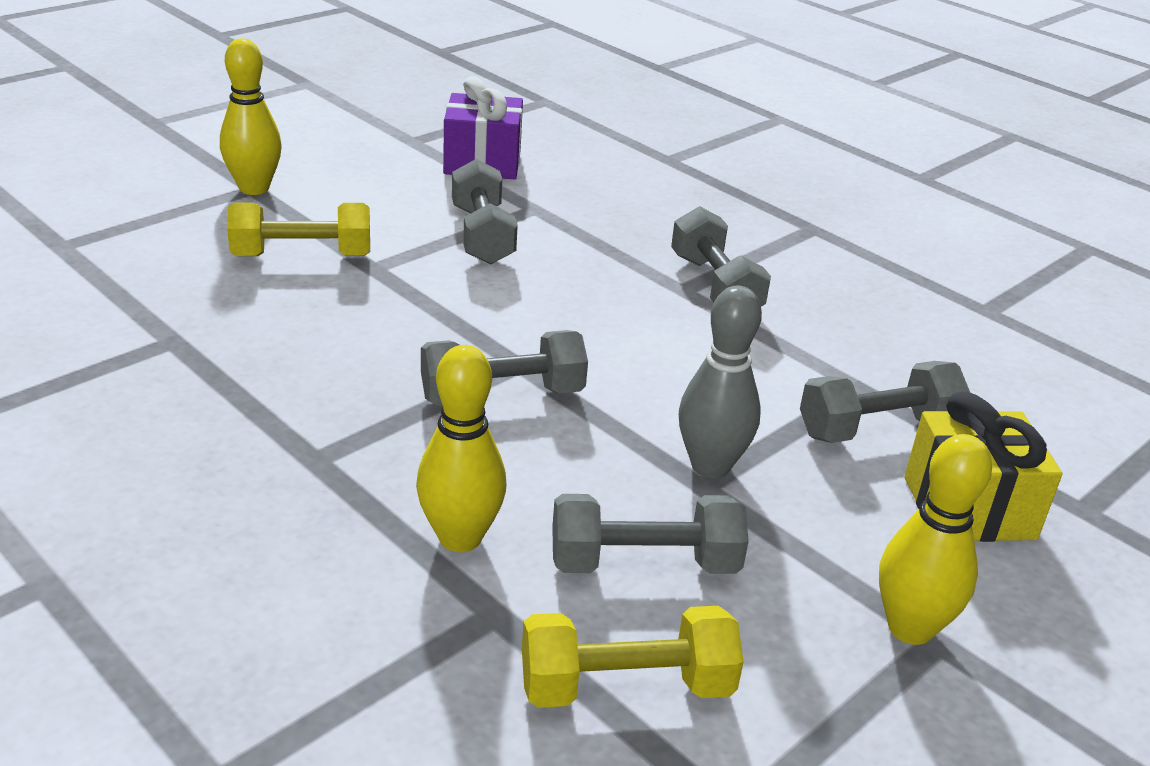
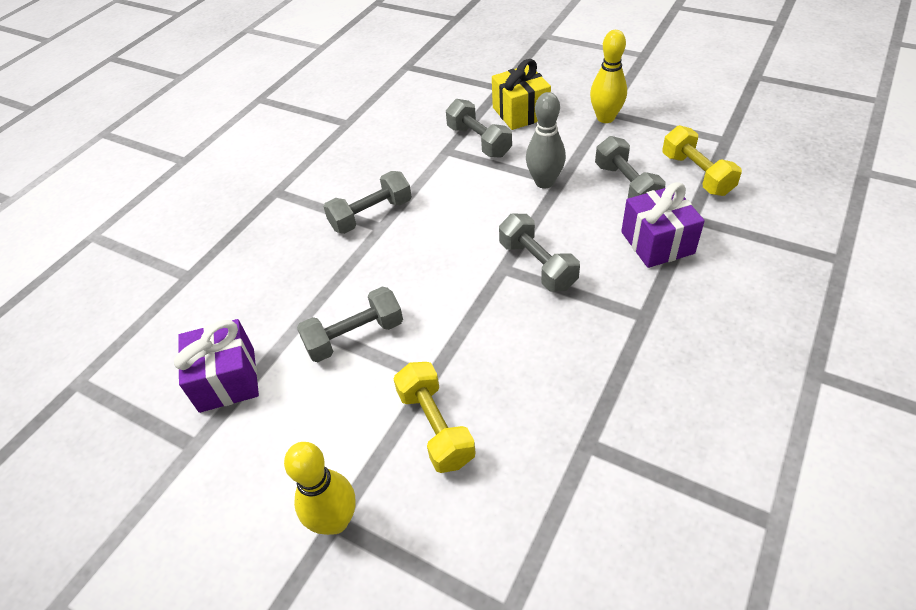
camera: 100 degrees left, 15 degrees up
(460, 538) = (657, 242): yellow bowling pin -> purple gift

